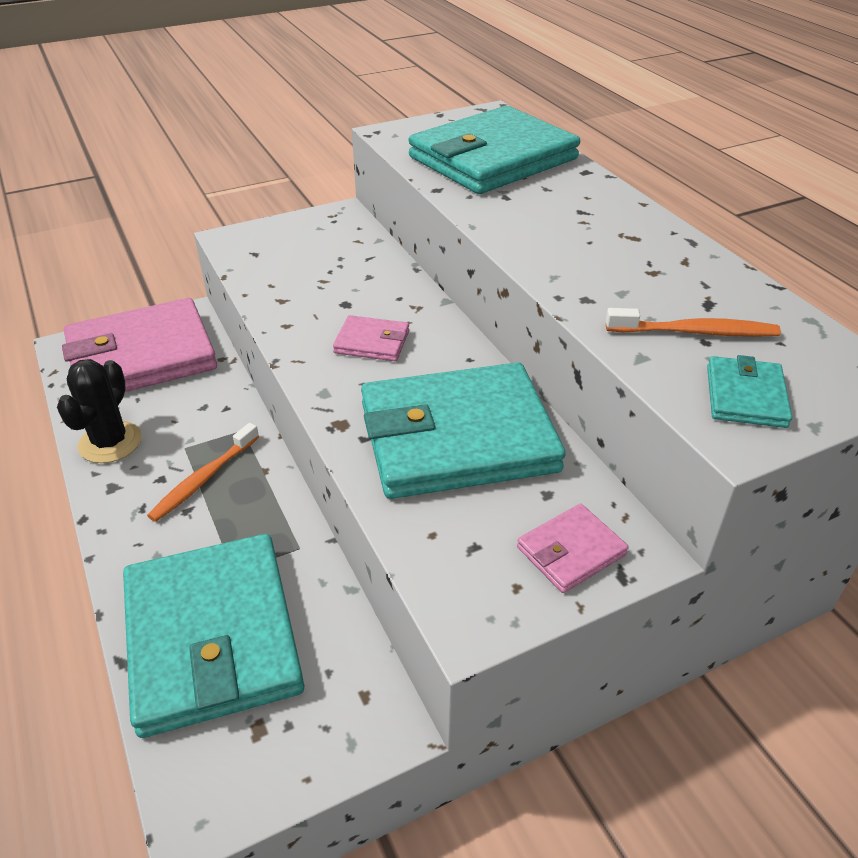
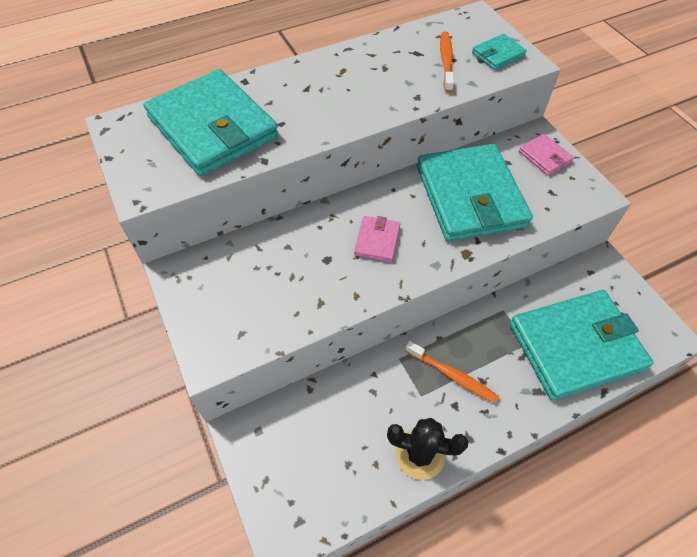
camera: 90 degrees left, 15 degrees up
(142, 356) = (303, 459): pink wallet -> none
(745, 396) = (498, 54): turquoise wallet -> turquoise wallet turned 45 degrees counterclockwise

